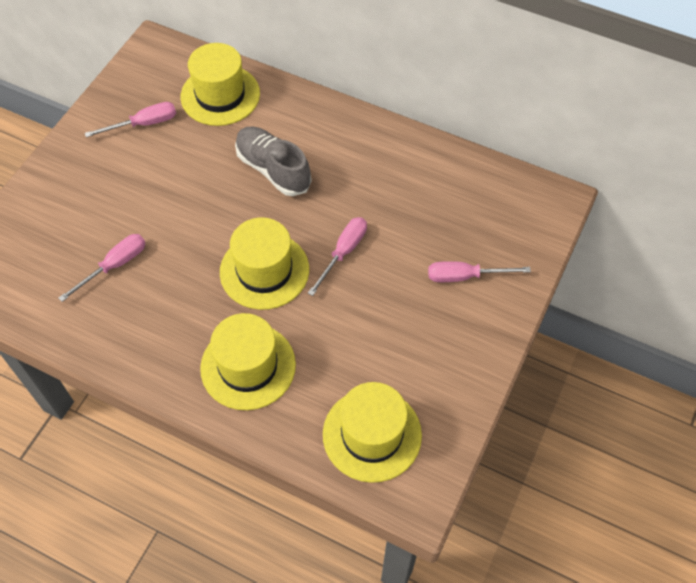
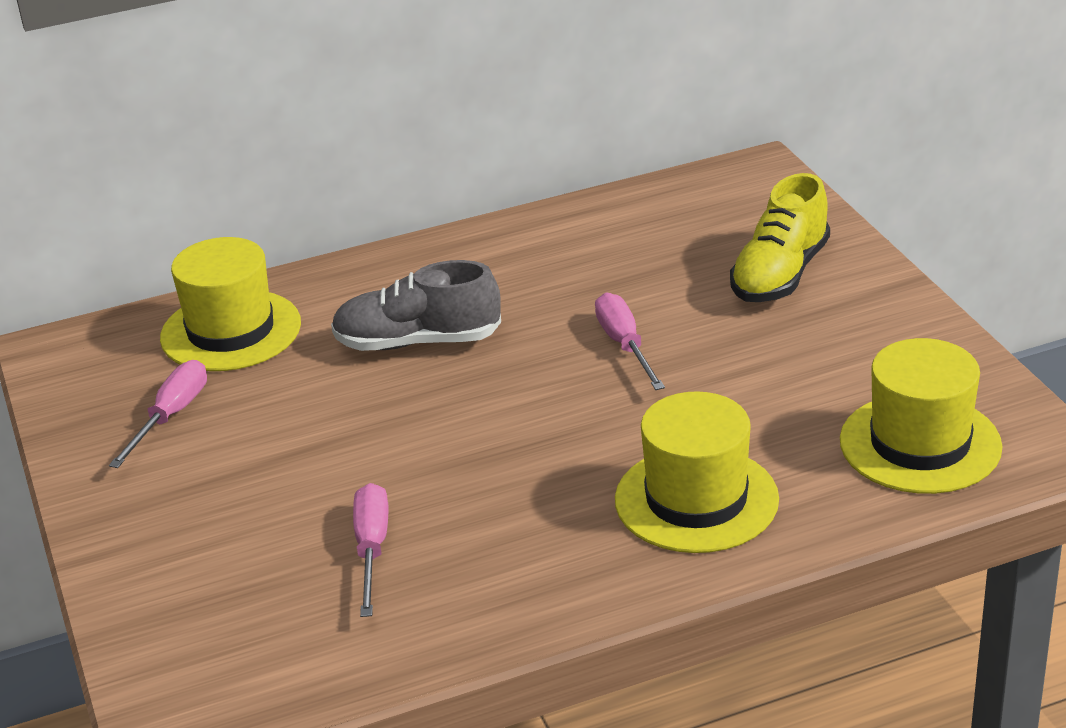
camera: 45 degrees left, 25 degrees down
(264, 270) = (565, 419): yellow hat -> none
(465, 276) = (780, 275): pink screwdriver -> yellow shoe

